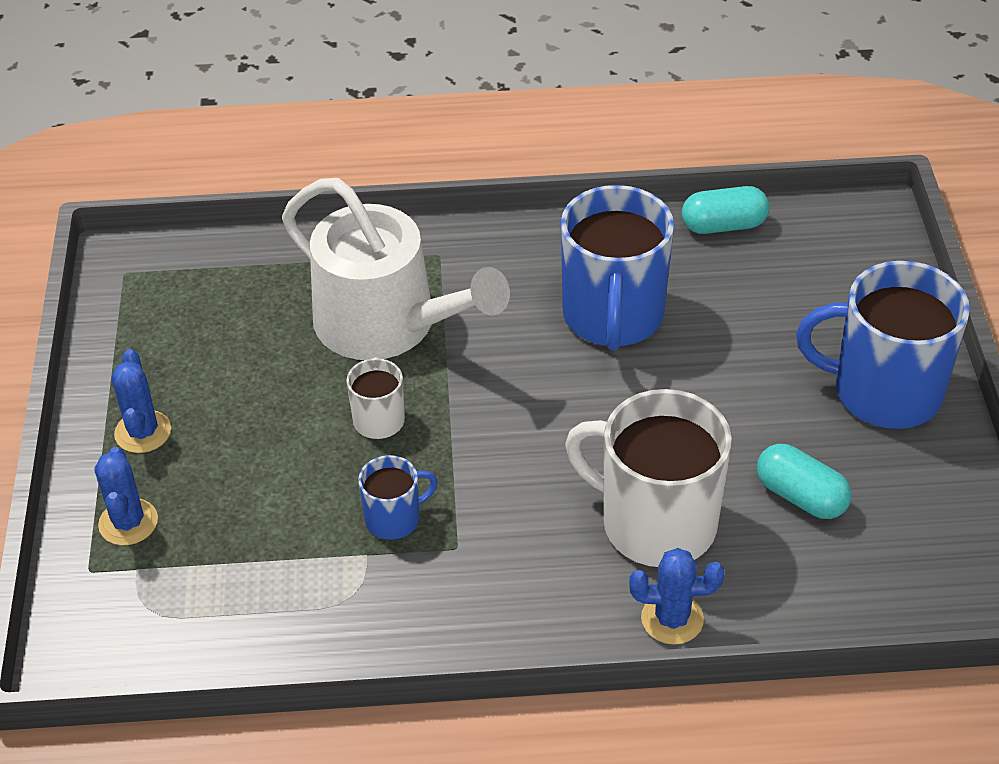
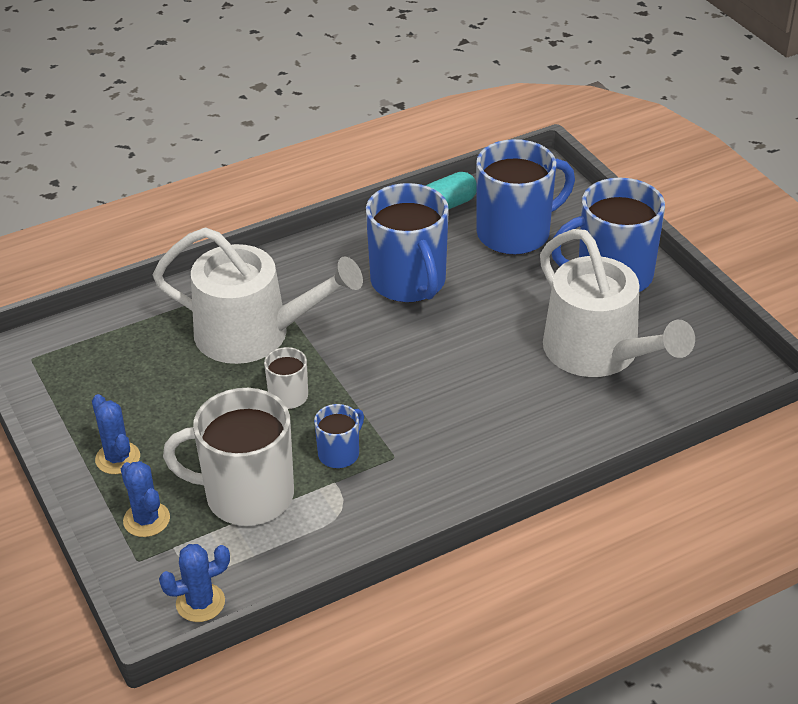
camera: 25 degrees left, 5 degrees down
(655, 523) = (517, 398): white mug -> white mug (246, 495)
(672, 619) = (563, 451): blue cactus -> blue cactus (200, 603)
(789, 291) = (515, 233): none -> blue mug
(800, 496) = (599, 352): turquoise capsule -> white watering can

